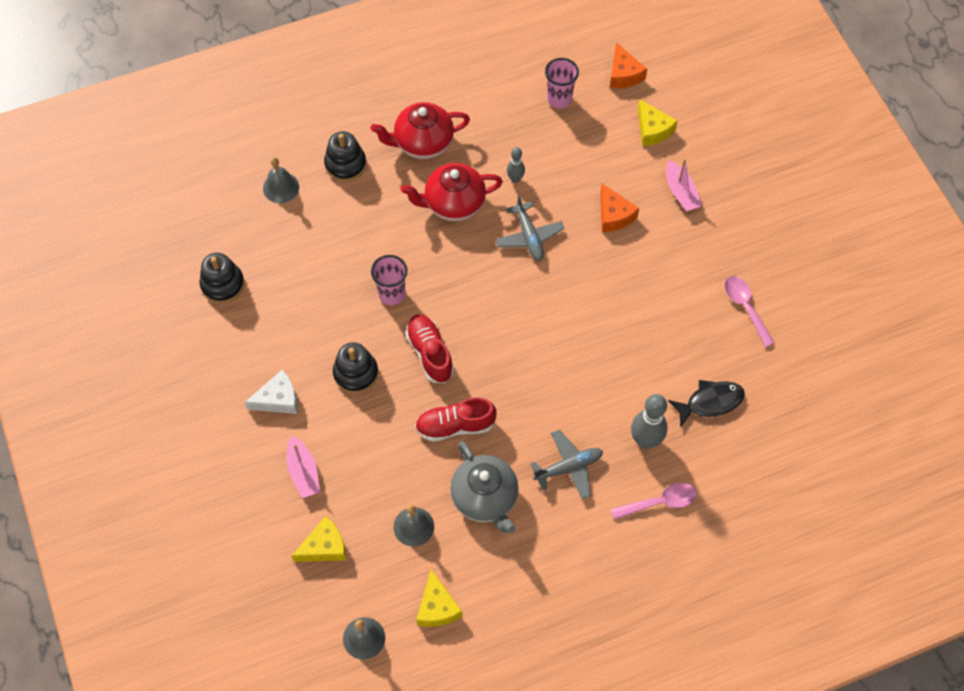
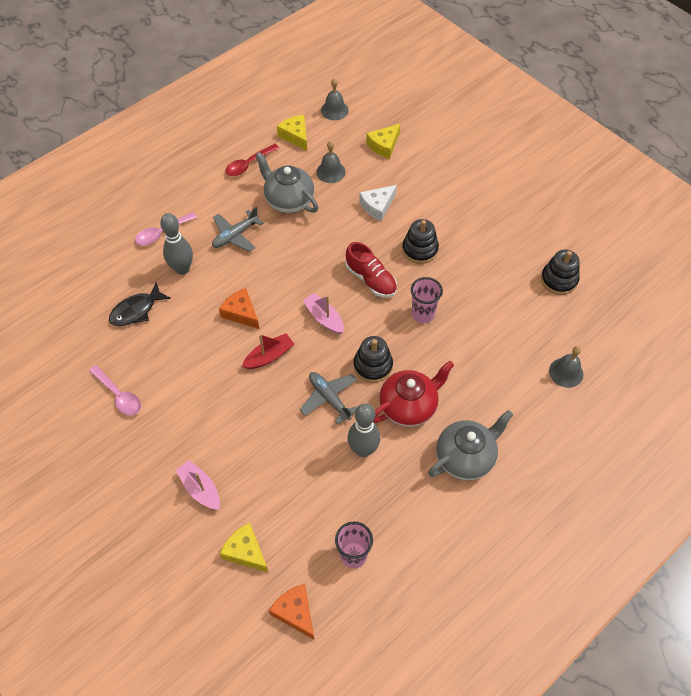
camera: 160 degrees right, 5 degrees down
(278, 399) = (466, 217): white cheese -> white cheese (377, 206)
(303, 472) = (421, 180): pink boat -> pink boat (324, 318)
(345, 164) = (523, 412): black stacking toy -> black stacking toy (373, 365)
(422, 143) = (465, 457): red teapot -> grey teapot
(455, 426) = (329, 237): red shoe -> none
(515, 179) = (363, 450): grey bowling pin -> grey bowling pin, size x1.77
(518, 578) = (248, 164): none -> red spoon
(576, 300) = (269, 356): none -> red boat
(614, 215) = (258, 444): orange cheese -> orange cheese (241, 313)

